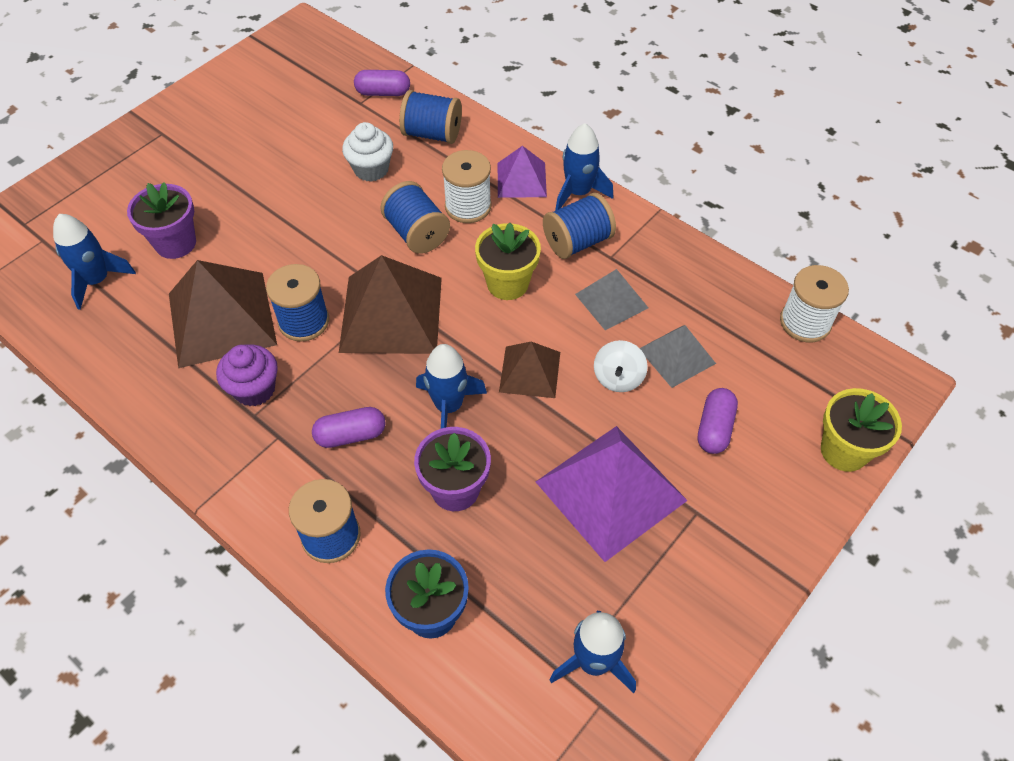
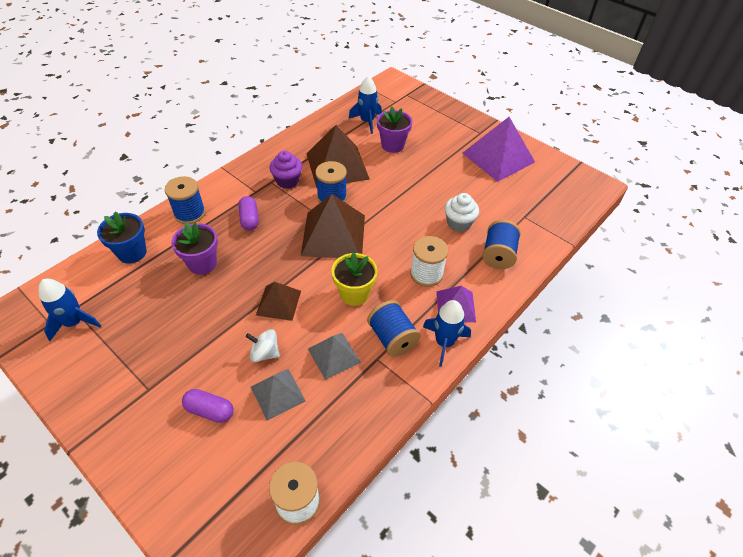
camera: 90 degrees right, 5 degrees down
(383, 92) = (537, 228): purple capsule -> none
(417, 233) = (400, 246): blue spool -> none
(448, 406) = (260, 261): blue rocket -> none
(610, 491) = (179, 340): purple pyramid -> purple pyramid (498, 157)
(844, 450) = (167, 505): yellow flower pot -> none

